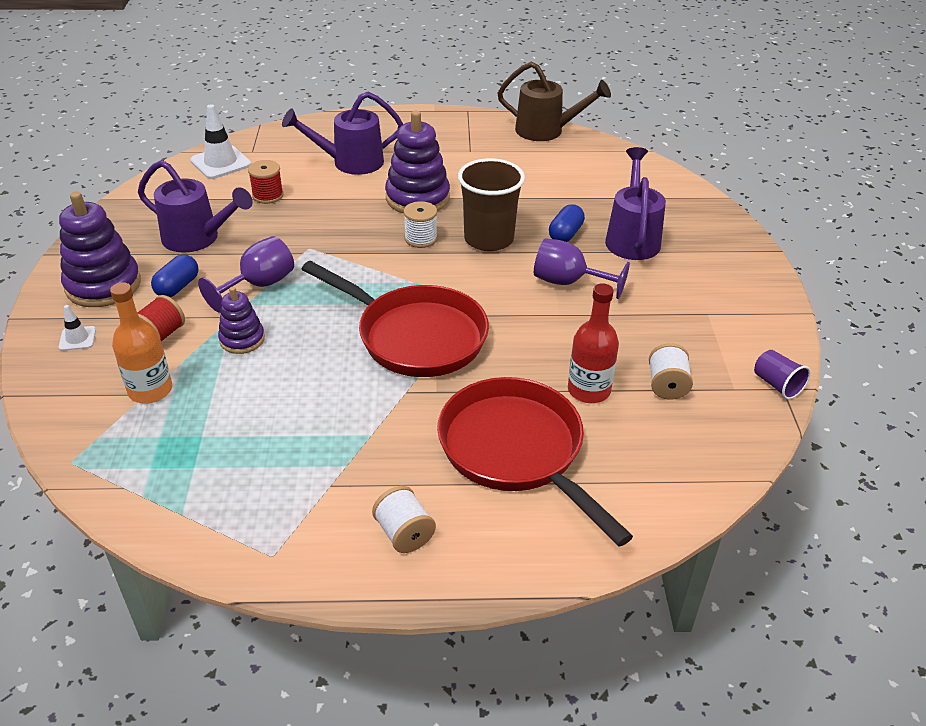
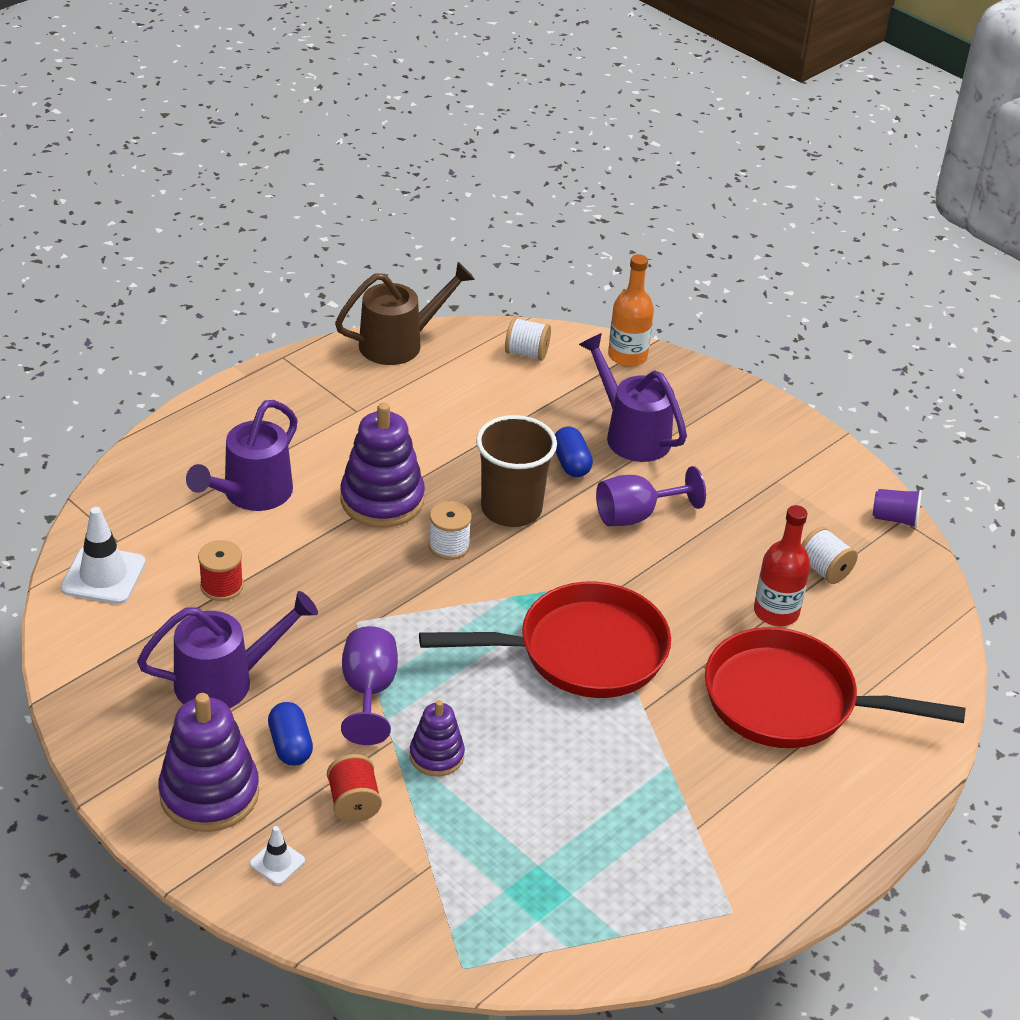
camera: 45 degrees left, 0 degrees up
(150, 390) = (429, 859): orange bottle -> orange bottle (627, 356)
(404, 533) = (798, 824): white spool -> white spool (527, 353)

